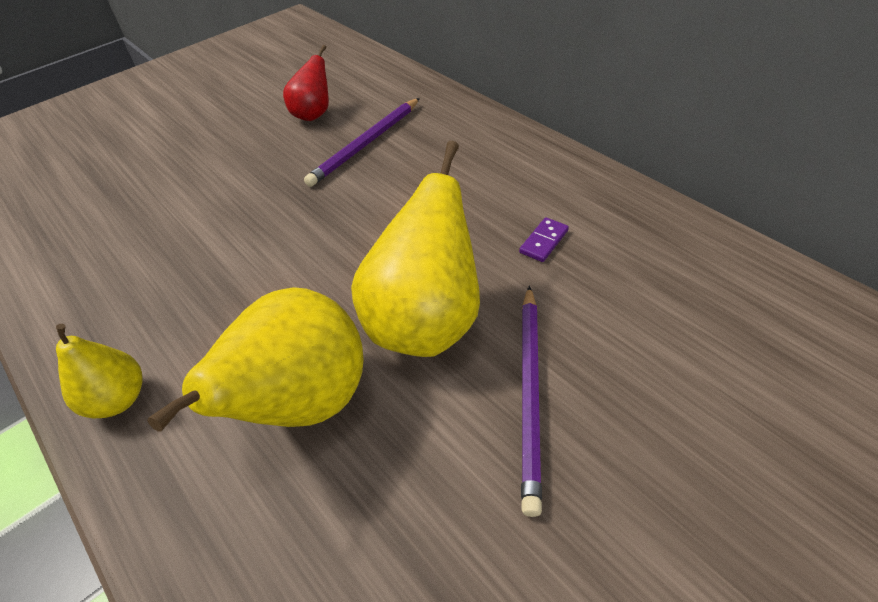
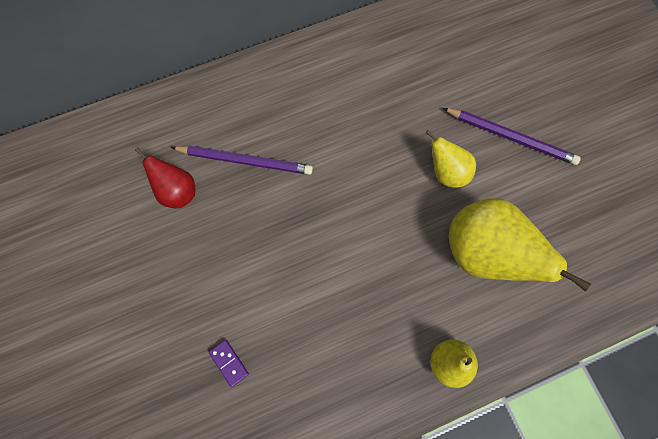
camera: 75 degrees left, 25 degrees up
(366, 144) = (245, 161): purple pencil -> purple pencil turned 45 degrees counterclockwise
(425, 322) = (446, 172): yellow pear -> yellow pear, size x0.55
(543, 241) = (404, 86): purple domino -> purple domino (229, 363)

